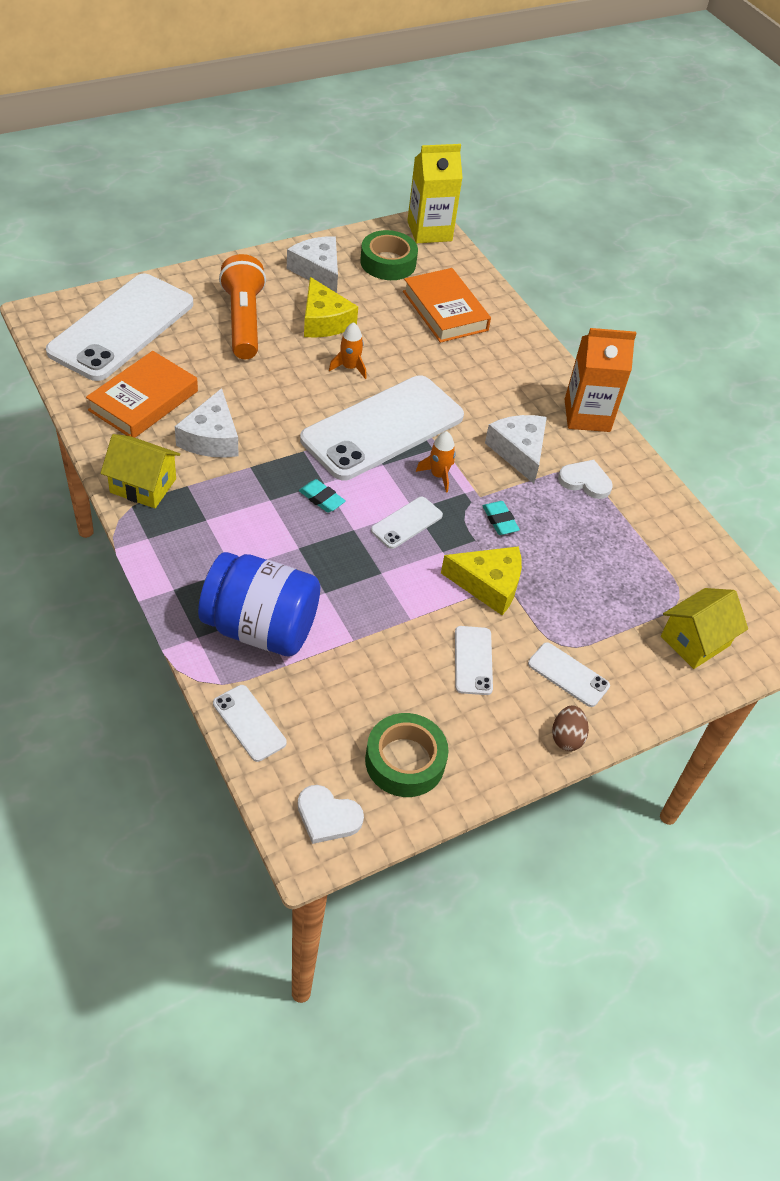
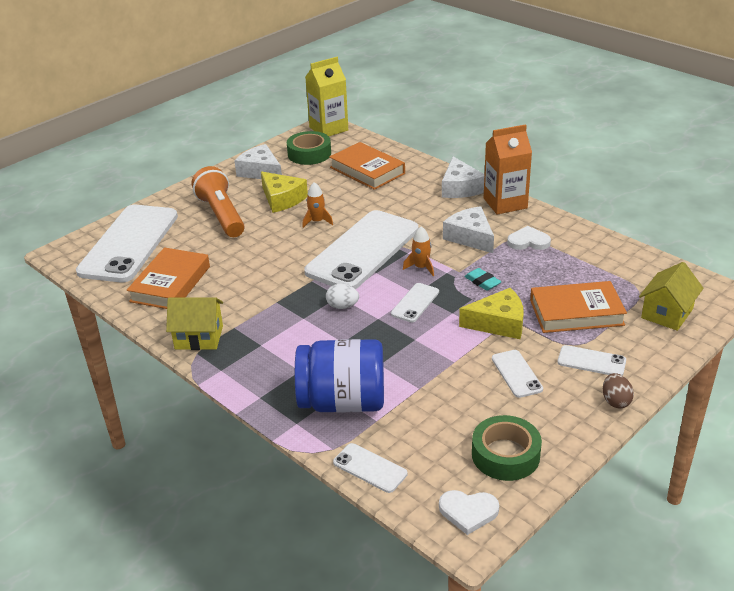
camera: 10 degrees left, 15 degrees down
(211, 438) = (236, 292): white cheese -> white cheese (460, 188)
(321, 499) = (342, 306): turquoise eraser -> white egg
(587, 602) = (576, 312): none -> orange book

